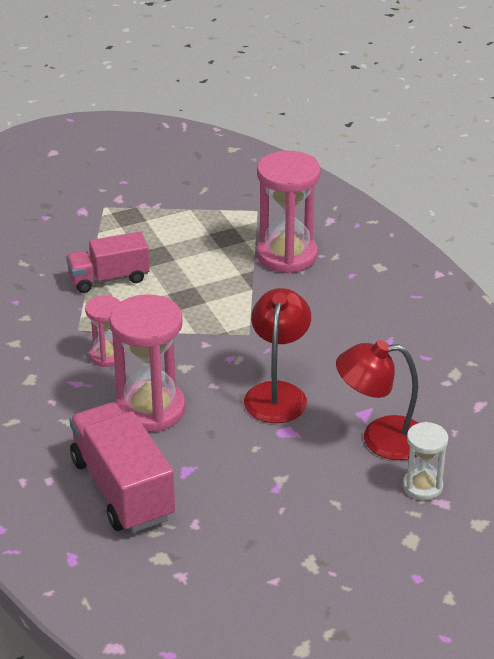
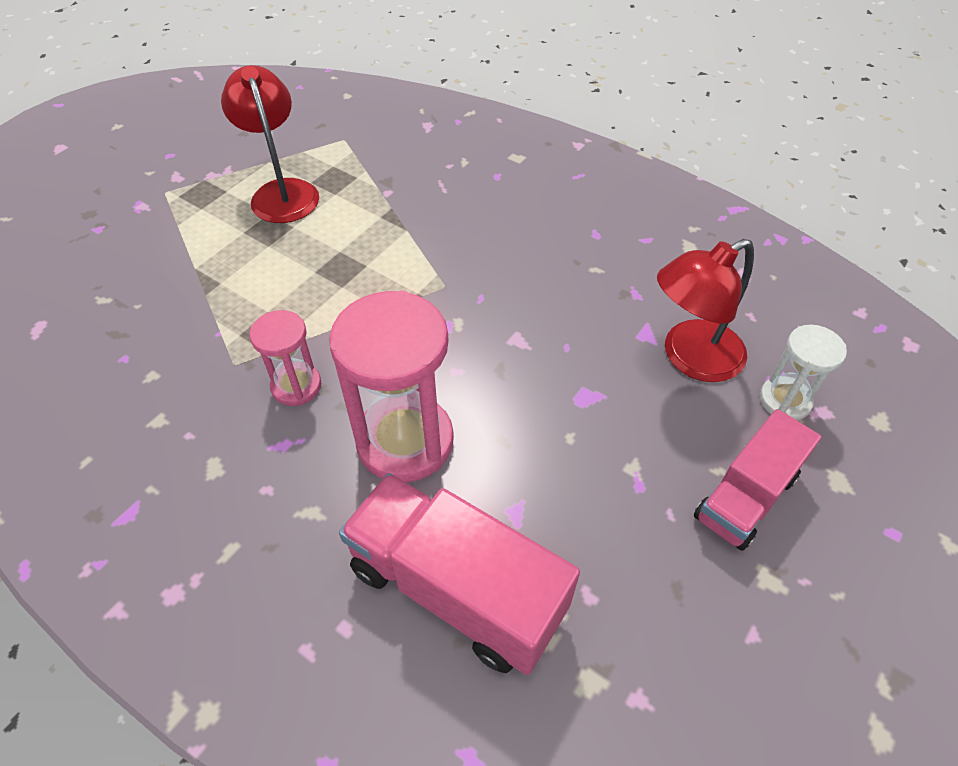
camera: 30 degrees left, 15 degrees up
(109, 278) = (229, 279): pink truck -> pink truck (745, 497)
(277, 393) = (535, 349): red lamp -> red lamp (282, 192)
(287, 255) = (414, 178): pink hourglass -> none

